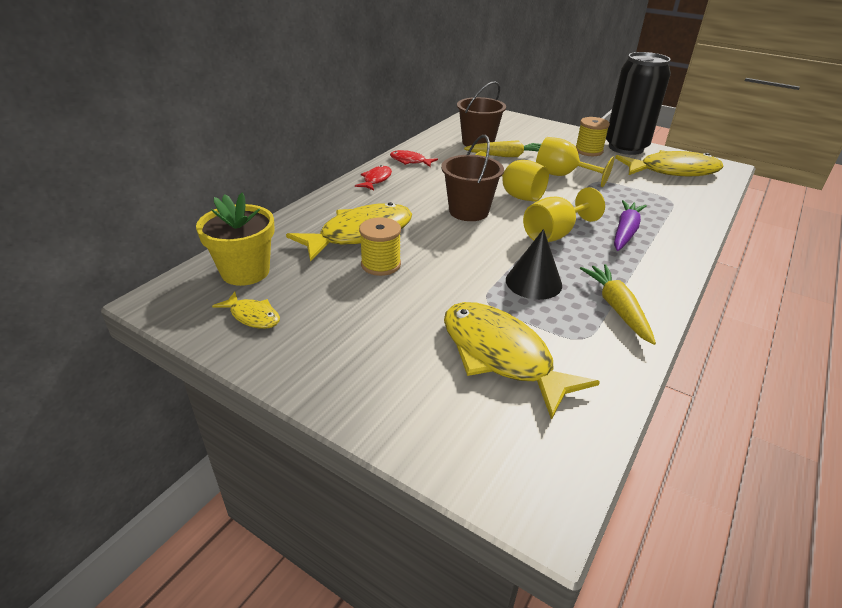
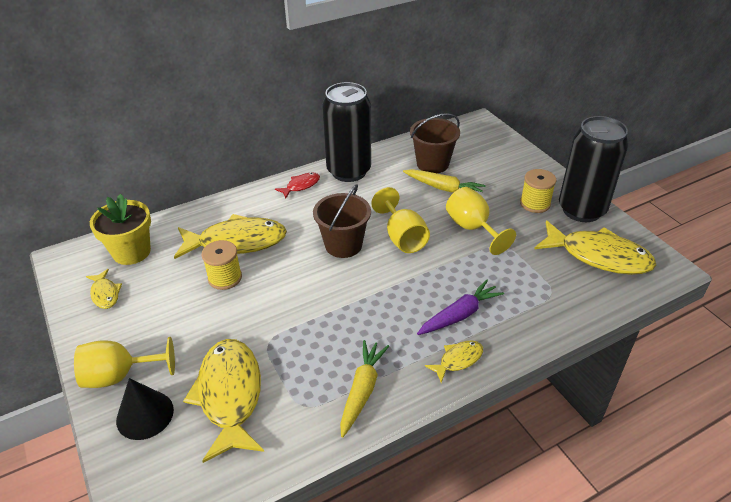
camera: 30 degrees right, 5 degrees up
(410, 161) = (349, 171): red fish -> black can
(533, 282) = (322, 338): black cone -> black cone (145, 415)
(554, 234) = (391, 295): yellow goblet -> yellow goblet (119, 376)
(663, 262) = (458, 360): none -> yellow fish

